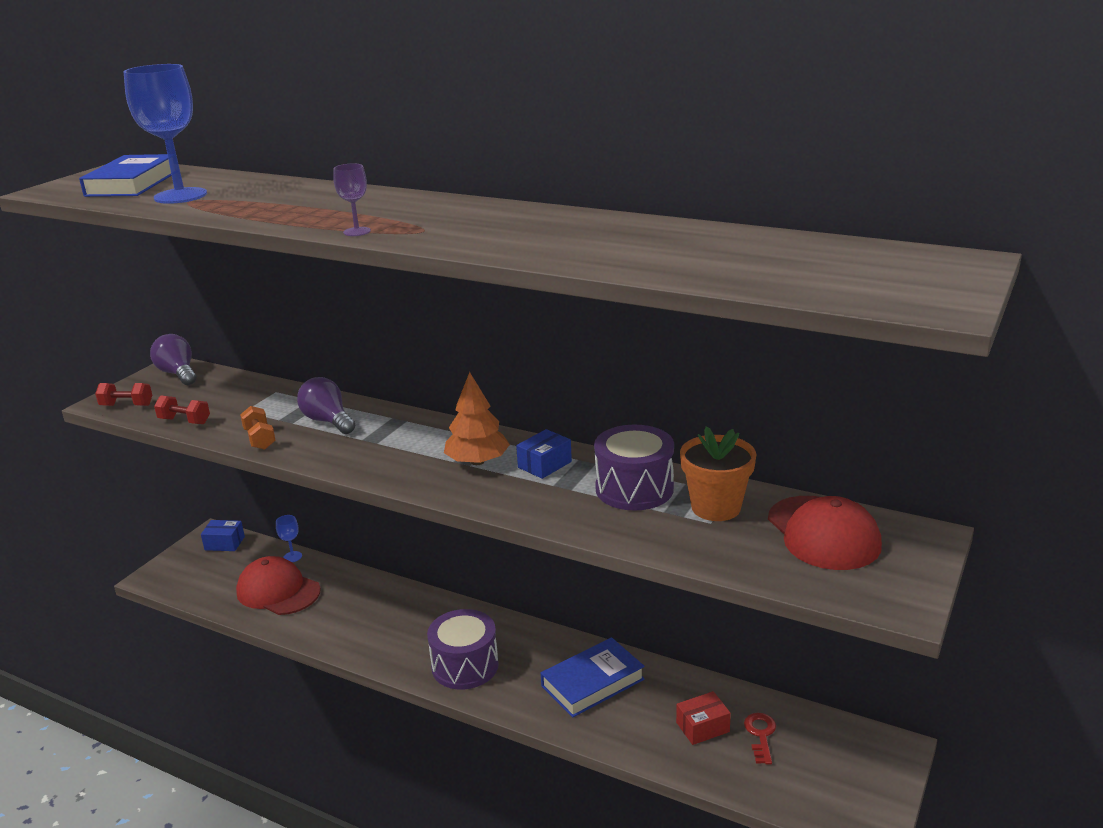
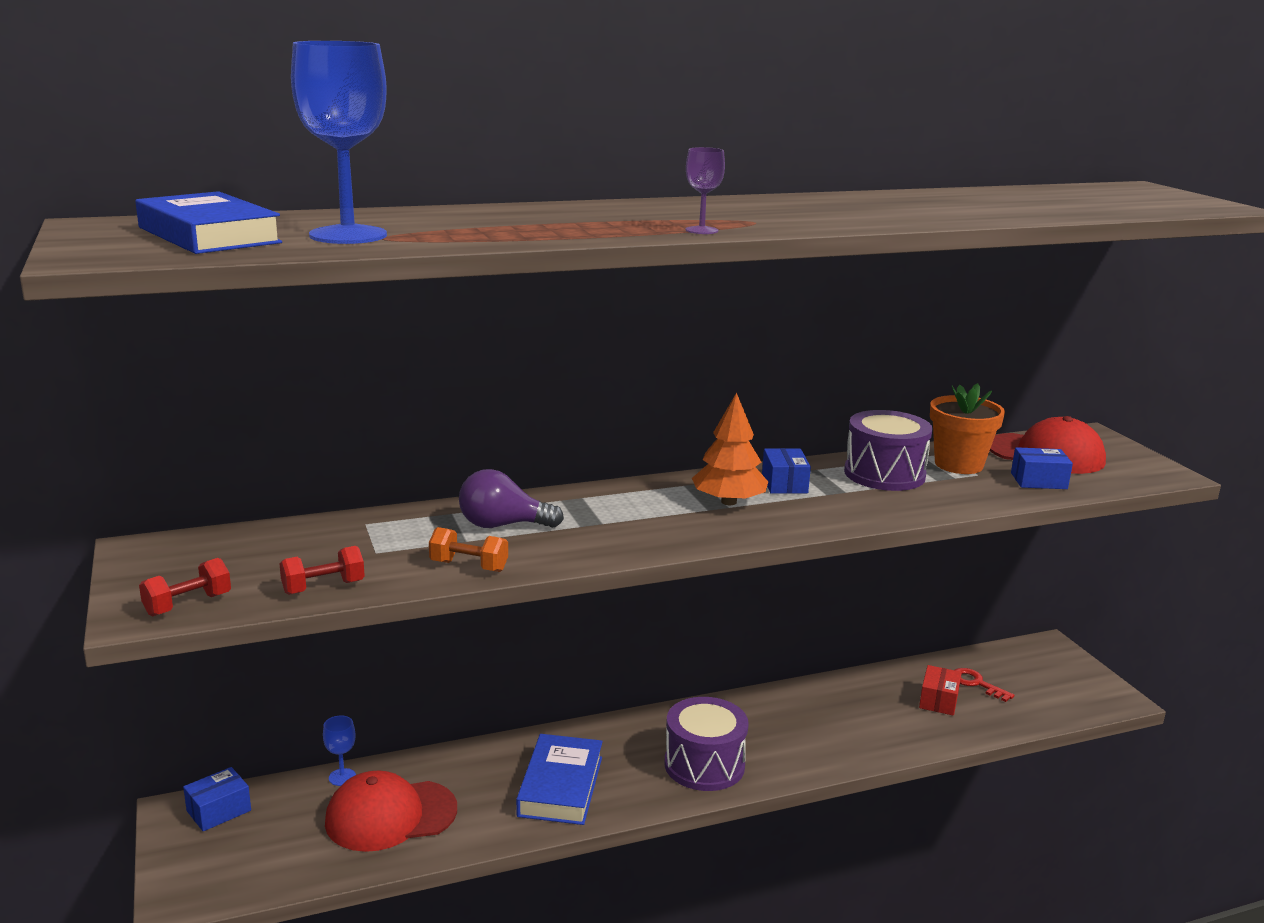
camera: 50 degrees left, 5 degrees down
(178, 374) = (174, 552): purple light bulb -> none
(592, 682) = (820, 717): blue book -> blue book (560, 786)
(749, 552) = (1038, 481): none -> blue box

